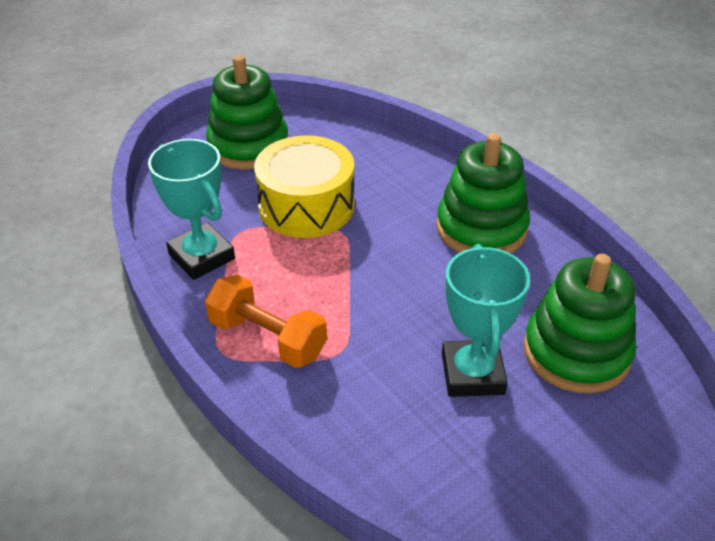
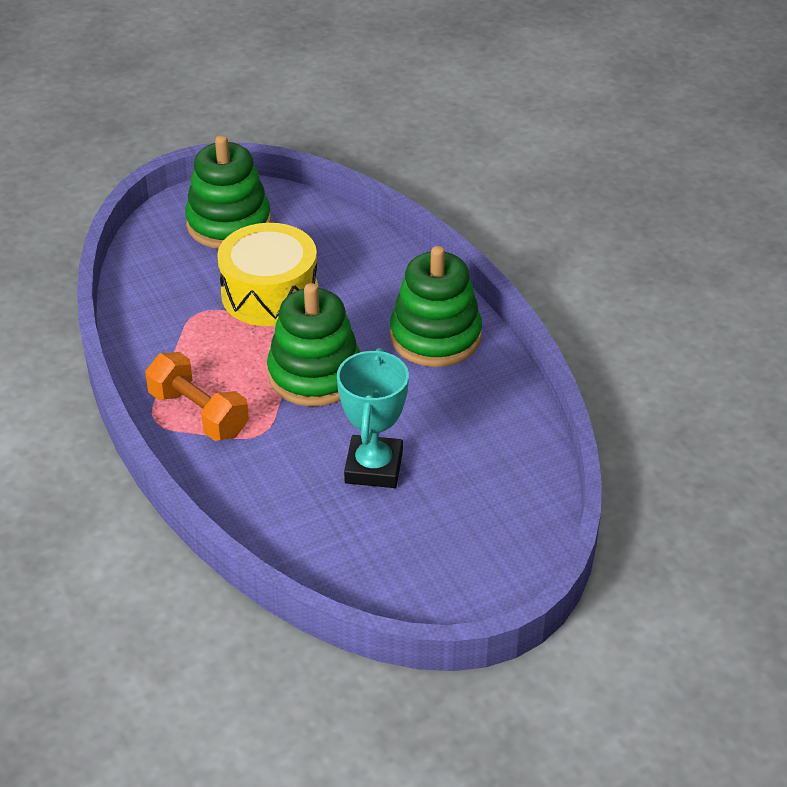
camera: 10 degrees right, 0 degrees up
(201, 256) = (156, 332): turquoise trophy -> none
(576, 352) = (477, 461): green stacking toy -> green stacking toy (315, 374)

